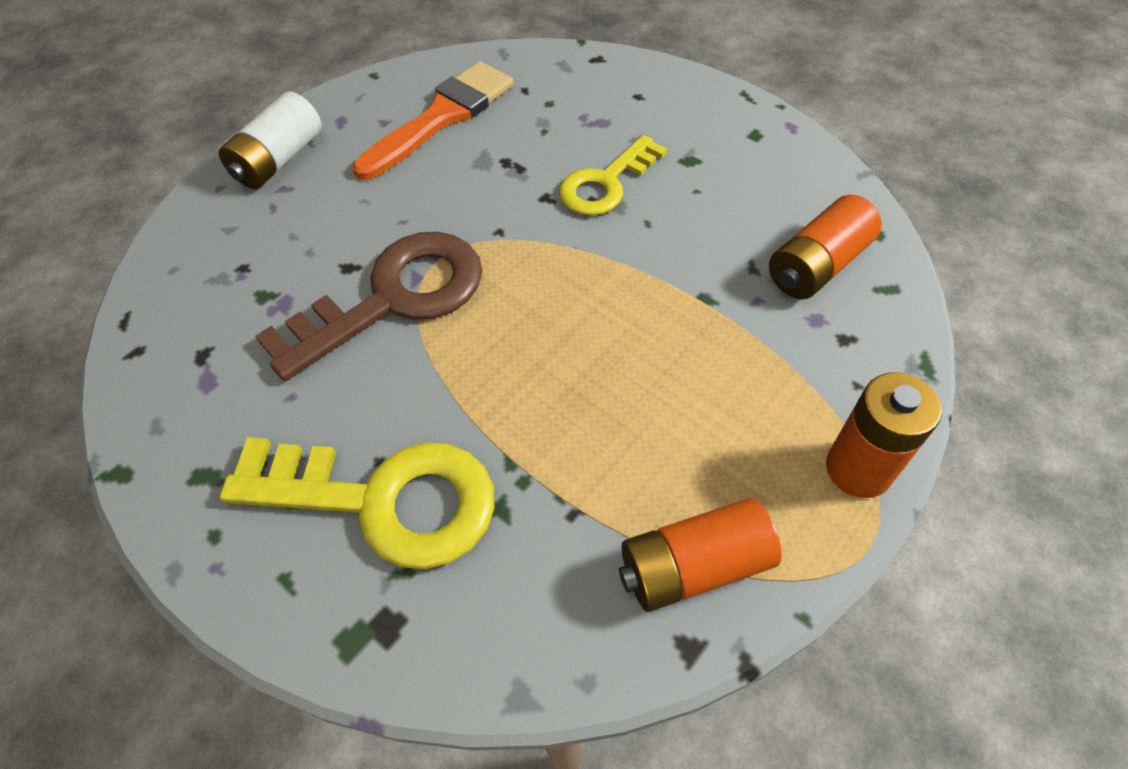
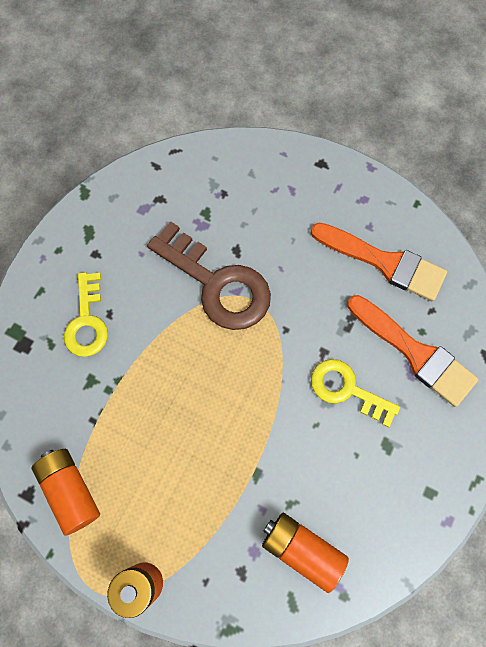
camera: 75 degrees right, 15 degrees up
(279, 160) = (315, 177): white battery -> none
(382, 499) = (87, 321): yellow key -> yellow key, size x0.62
(575, 113) = (415, 353): none -> orange brush

